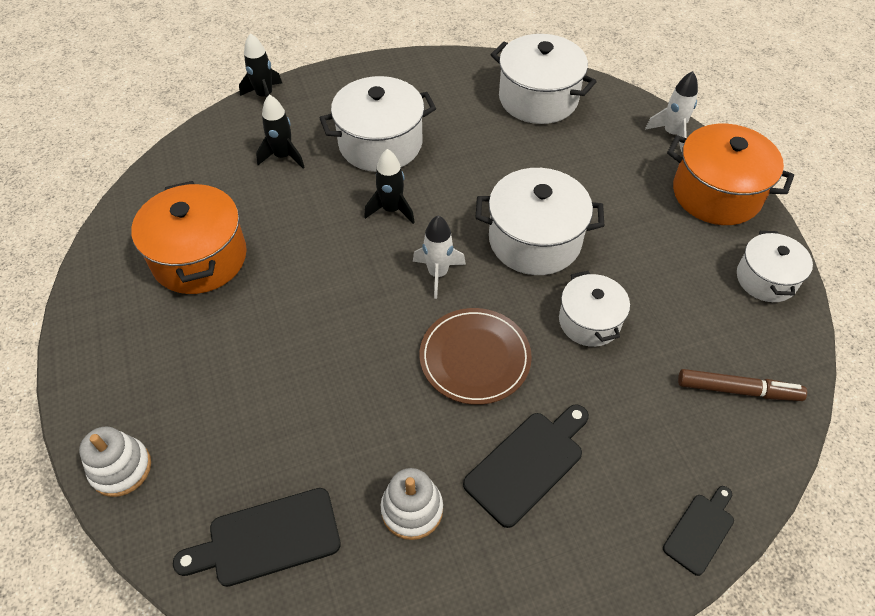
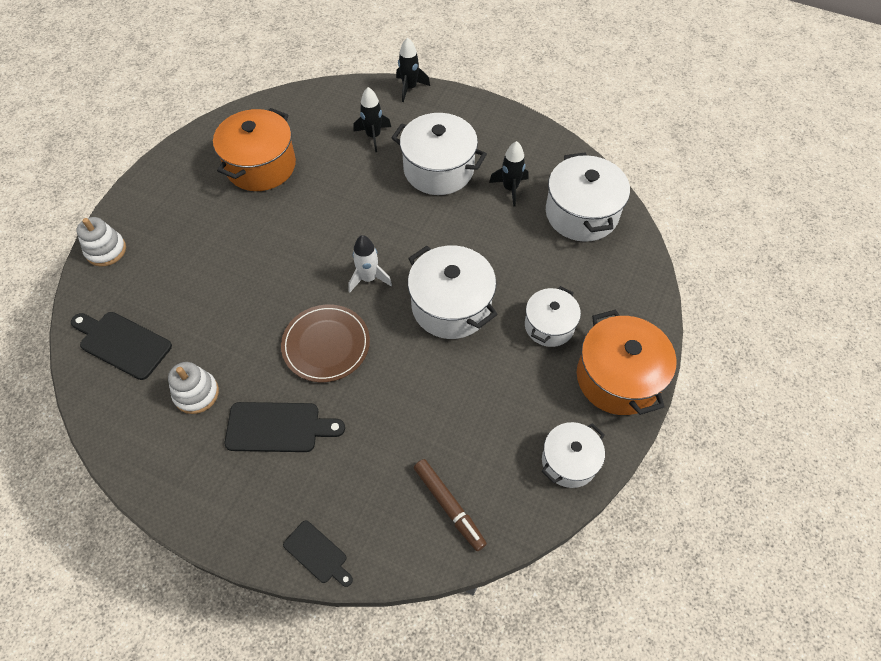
camera: 45 degrees right, 5 degrees up
(391, 210) = (392, 217): black rocket -> black rocket (510, 188)
(589, 321) = (417, 383): white pot -> white pot (549, 325)
(671, 134) = (645, 311): white rocket -> none
(700, 530) = (317, 554): black cutting board -> black cutting board turned 45 degrees clockwise

